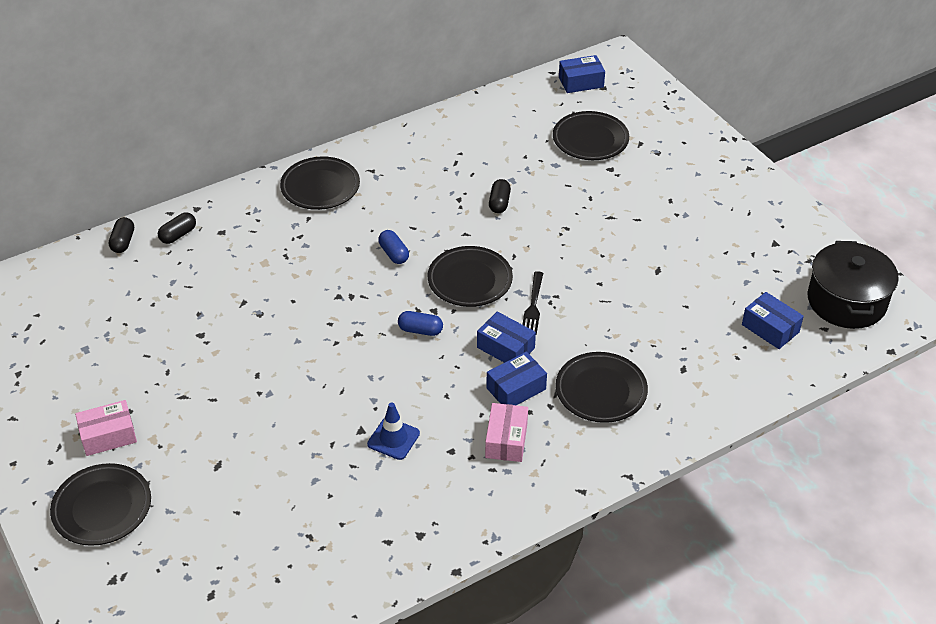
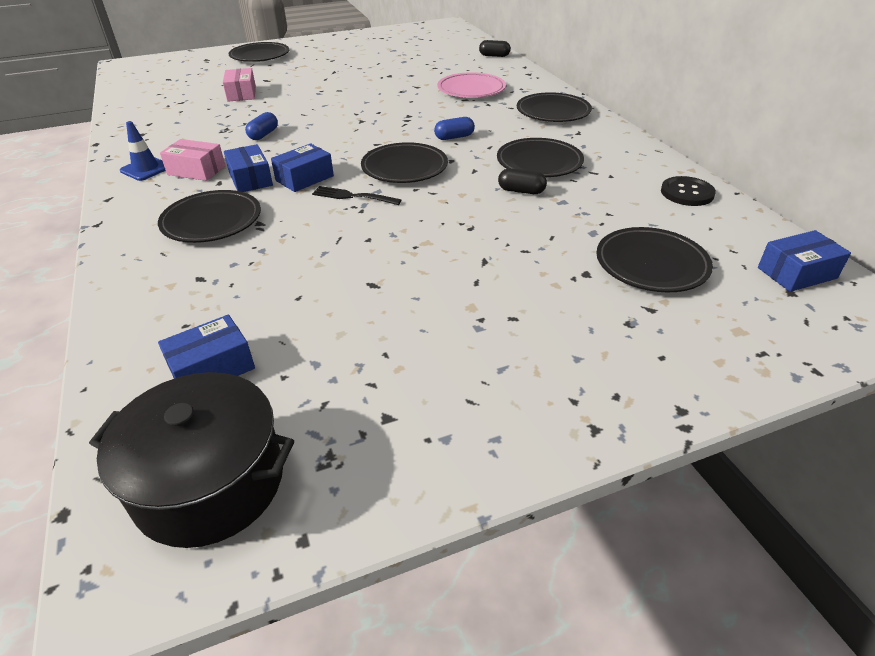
camera: 100 degrees right, 5 degrees down
(108, 436) = (315, 56): pink box -> pink box (241, 94)
(178, 235) = (498, 69): black capsule -> none
(254, 253) = (471, 90): none -> pink plate
(393, 439) = (239, 129): blue traffic cone -> blue traffic cone (146, 169)
(420, 330) = (350, 143): blue capsule -> blue capsule (263, 135)
(442, 194) = (539, 163): none -> black plate
(482, 115) = (687, 193): none -> black button
(581, 82) = (796, 273): blue box -> blue box turned 75 degrees clockwise

